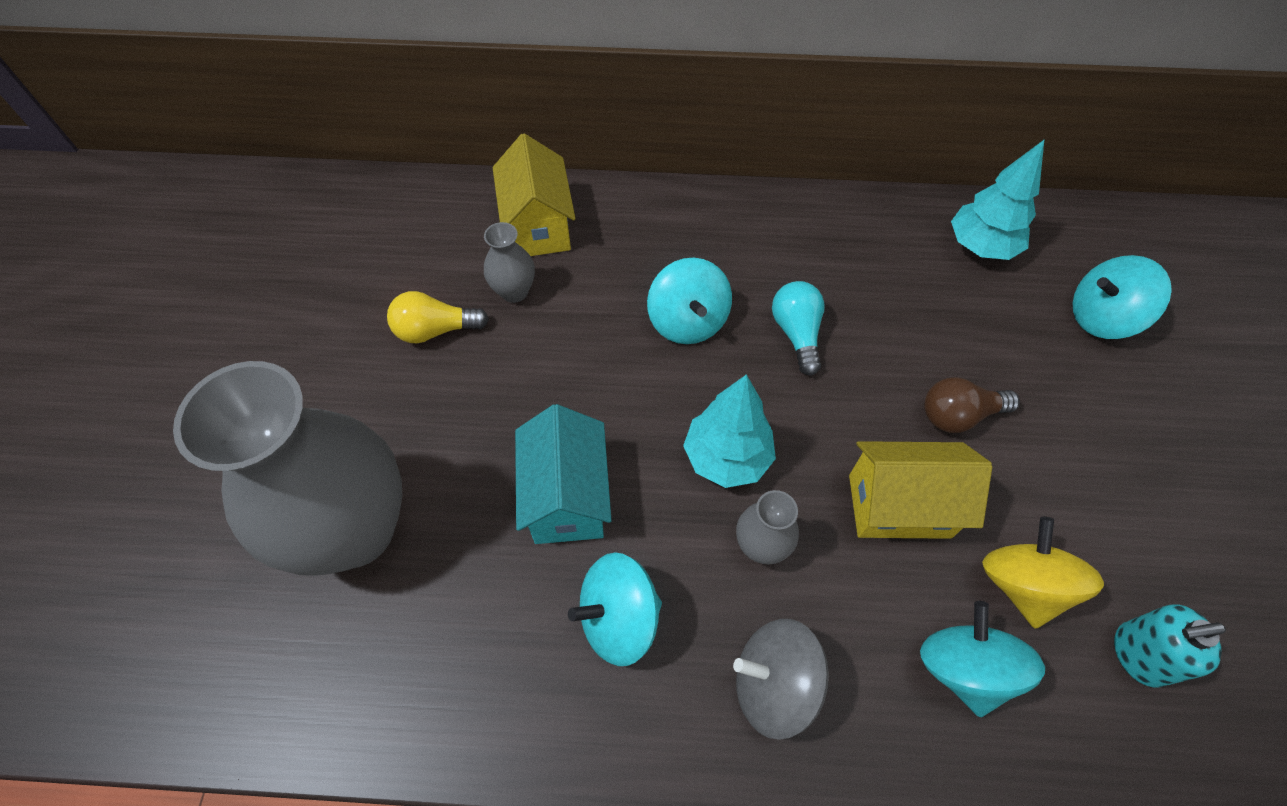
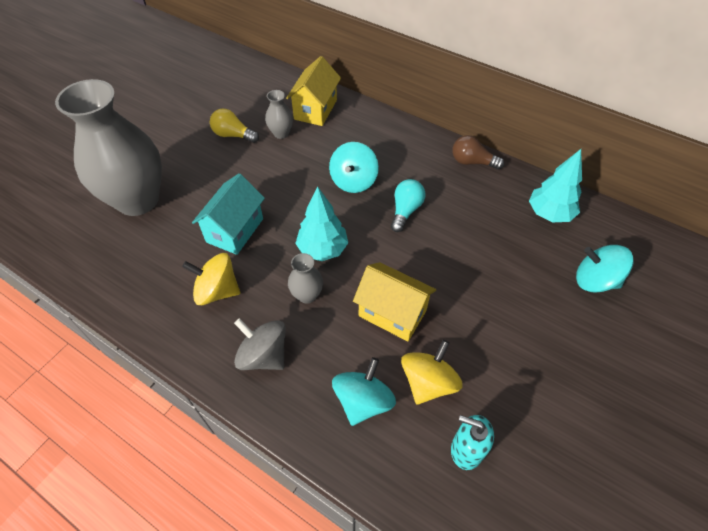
camera: 30 degrees right, 5 degrees down
(619, 618) = (217, 291): turquoise spinning top -> yellow spinning top
(958, 415) = (462, 288): brown light bulb -> brown light bulb (472, 162)

